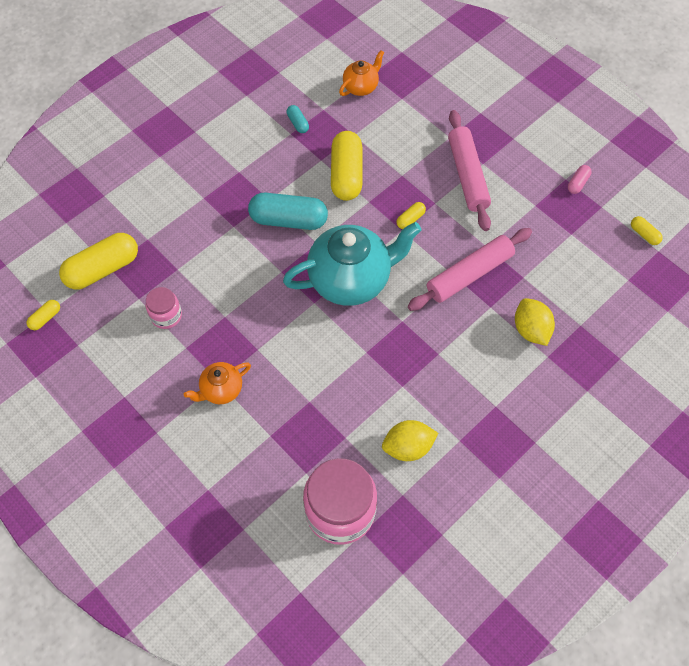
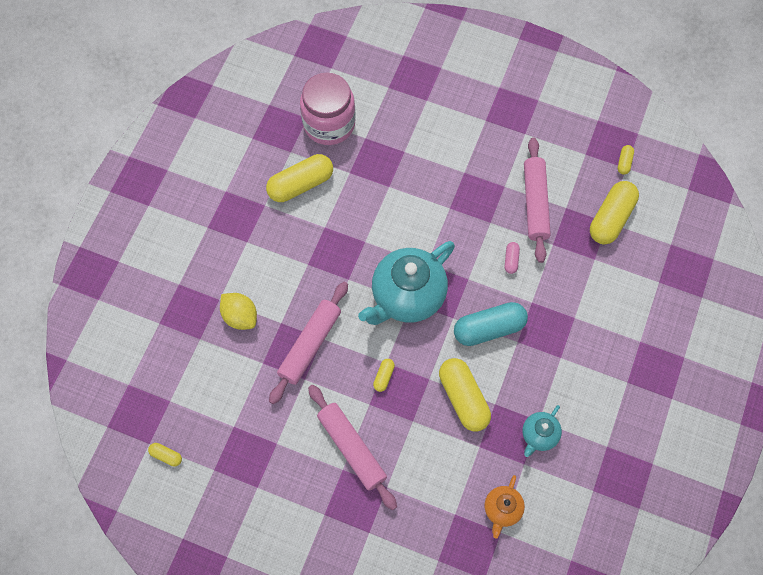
camera: 155 degrees right, 5 degrees up
(166, 315) = (535, 203): pink jar -> pink rolling pin
(221, 390) = (458, 167): orange teapot -> none
(298, 123) = (539, 435): turquoise capsule -> turquoise teapot
(408, 447) = (301, 184): yellow lemon -> yellow capsule
(577, 183) = (244, 487): pink capsule -> pink capsule (511, 260)

